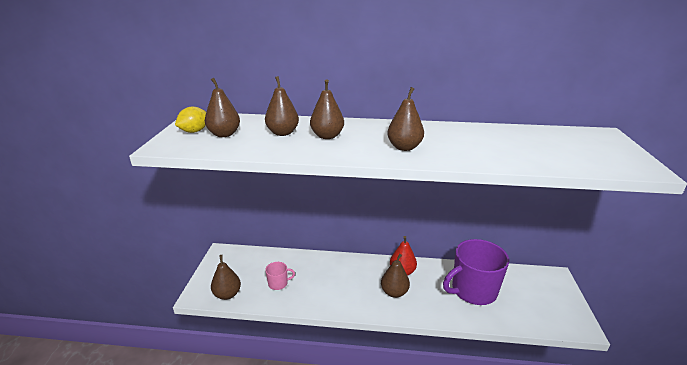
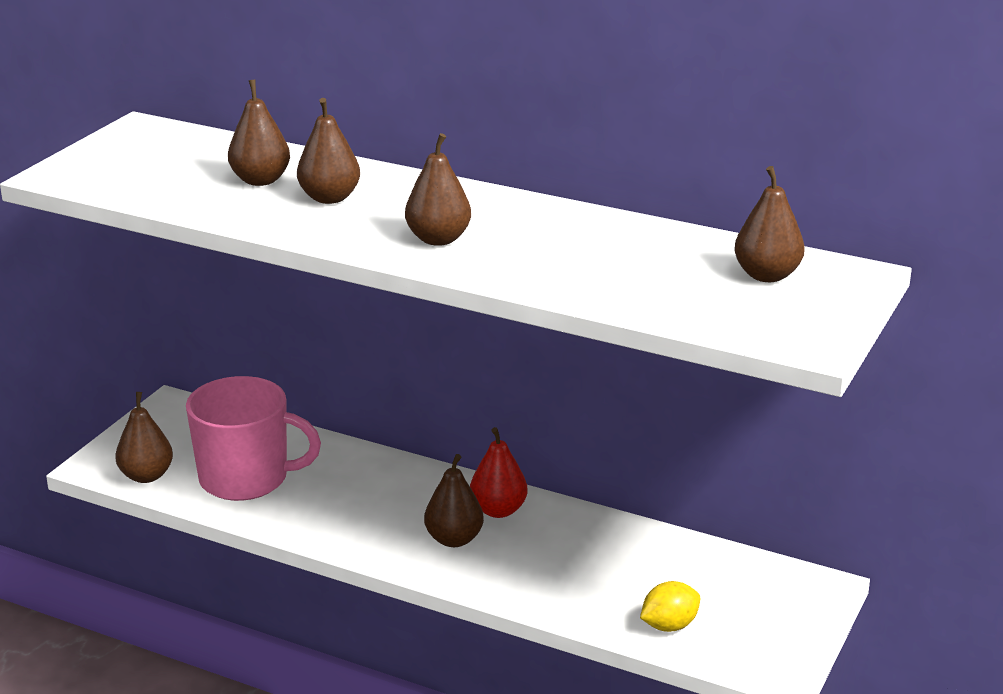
camera: 20 degrees right, 0 degrees up
(194, 131) = (119, 155): yellow lemon -> yellow lemon (669, 625)
(224, 134) = (163, 168): brown pear -> brown pear (767, 275)
(278, 283) = (246, 478): pink mug -> pink mug, size x2.25
(473, 291) = (614, 571): purple mug -> none

